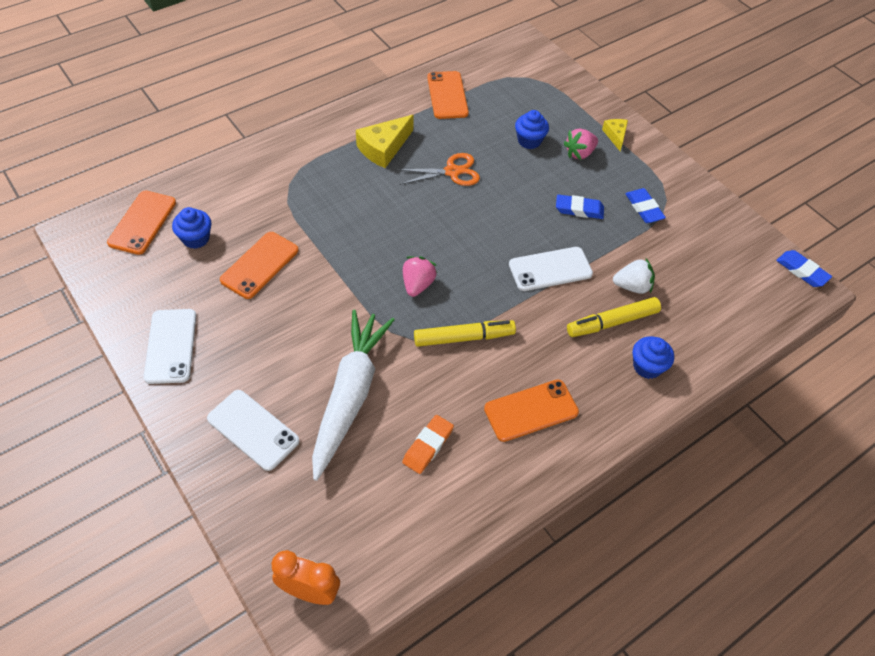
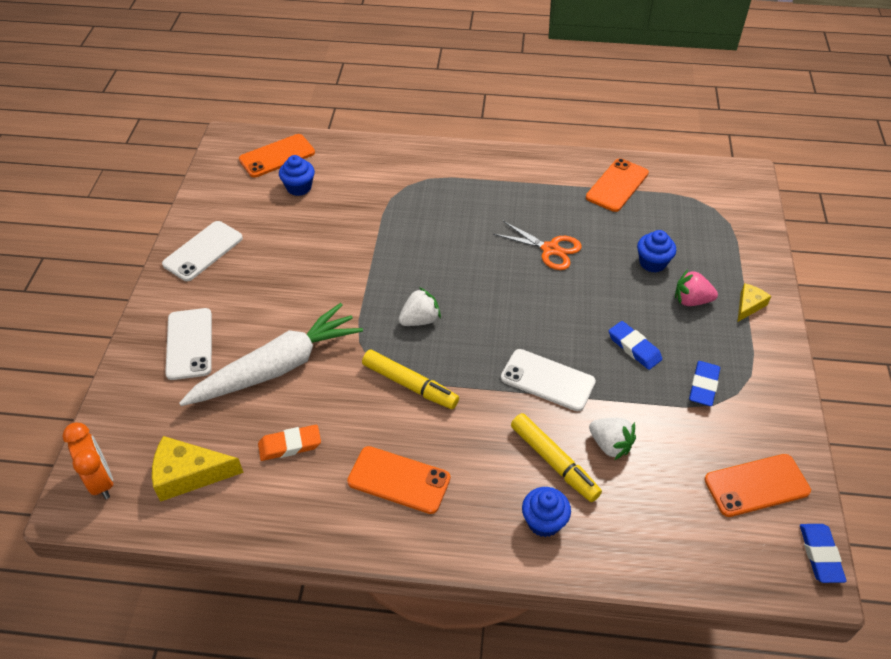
camera: 45 degrees right, 5 degrees down
(260, 265) = (320, 232): orange phone -> orange phone (756, 485)
(384, 148) = (512, 199): yellow cheese -> yellow cheese (189, 474)
(417, 284) = (420, 320): pink strawberry -> white strawberry
(612, 322) = (554, 462): yellow marker -> yellow marker turned 150 degrees counterclockwise

